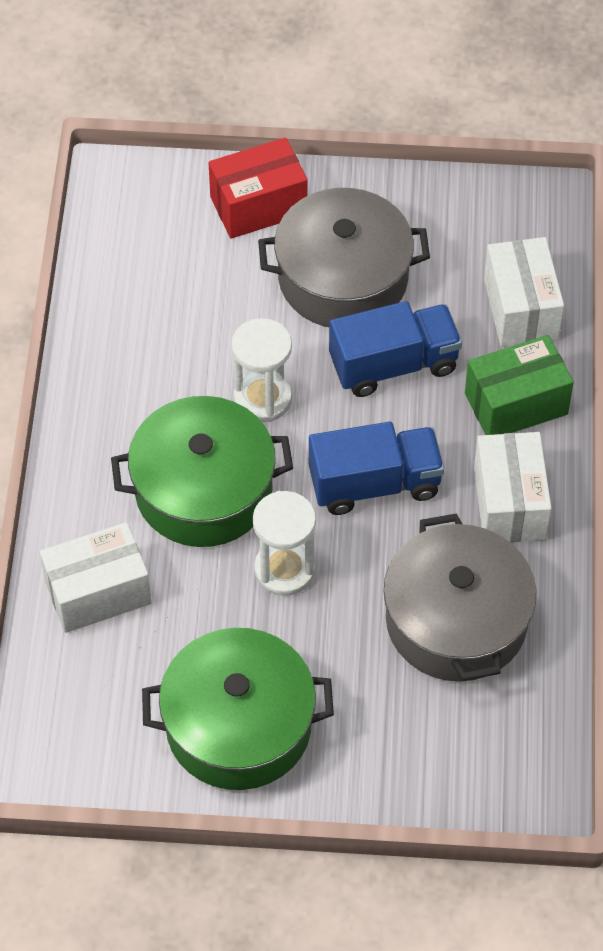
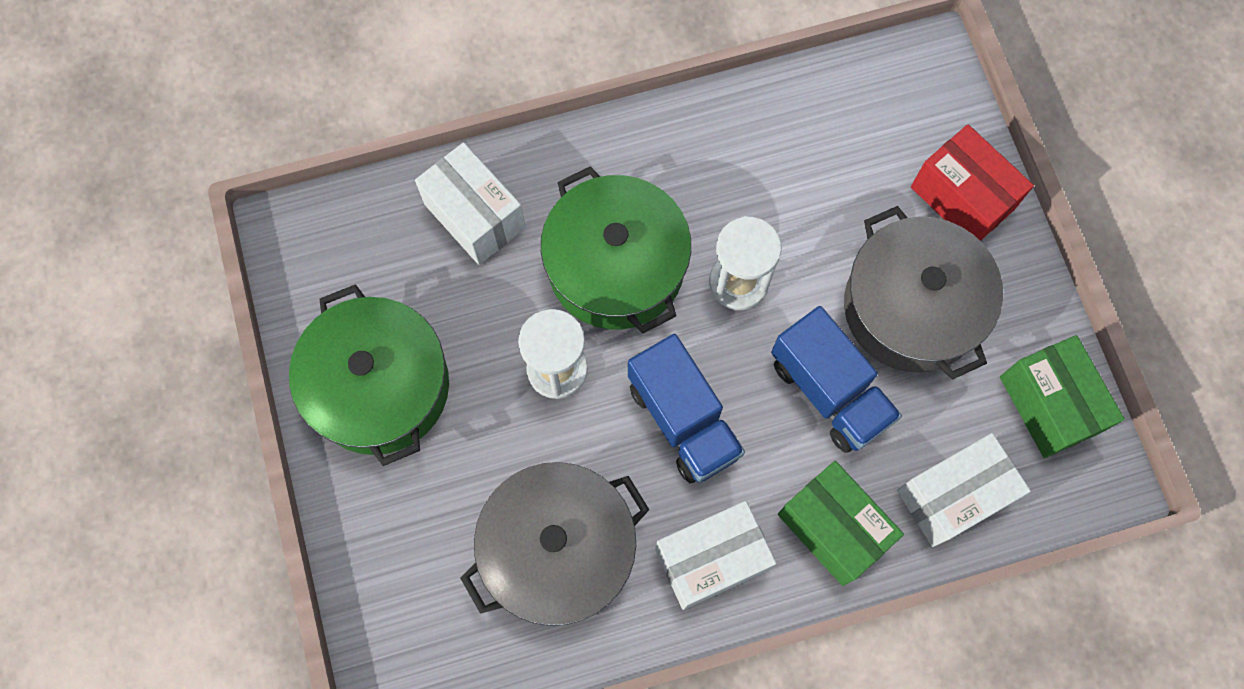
camera: 70 degrees right, 15 degrees up
(469, 214) = (1048, 405): none -> green box

